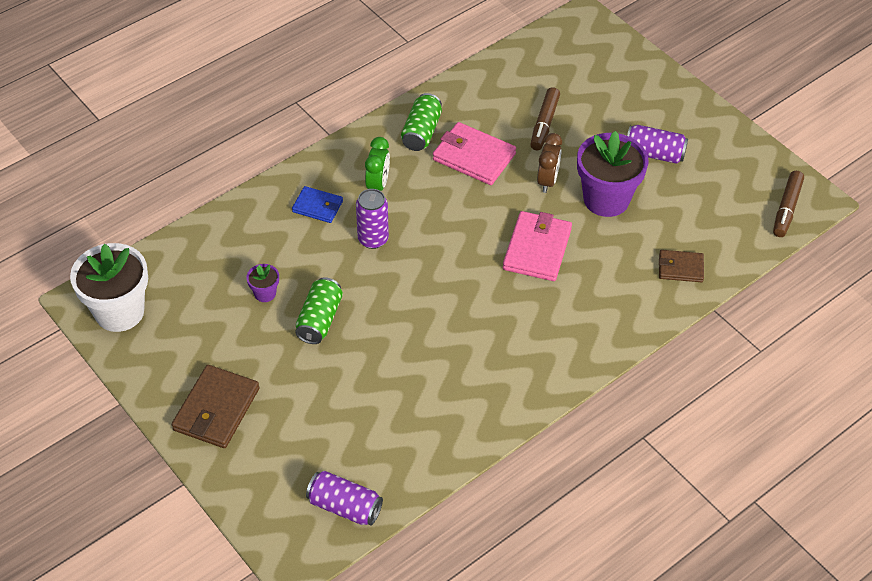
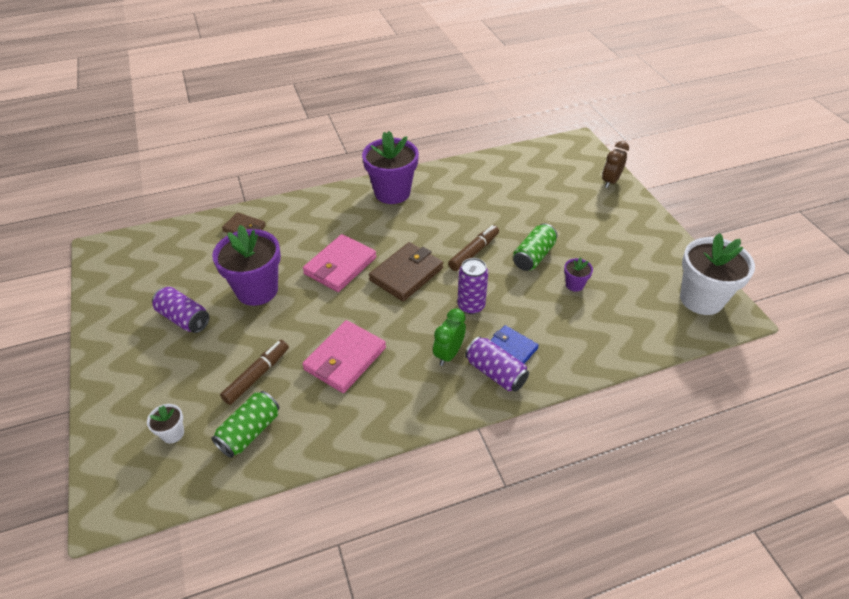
camera: 160 degrees left, 5 degrees down
(216, 409) = (621, 219): brown wallet -> brown wallet (406, 274)
(344, 507) = (543, 156): purple can -> purple can (495, 373)
(421, 132) = (382, 400): green can -> green can (249, 432)
(474, 157) = (345, 359): pink wallet -> pink wallet turned 75 degrees clockwise
(534, 372) = (392, 192): none -> purple flower pot
(547, 181) = (294, 318): brown clock -> brown clock (610, 181)
(579, 68) = (173, 433): none -> white flower pot
(786, 209) = (127, 248): brown marker -> brown marker (474, 252)

